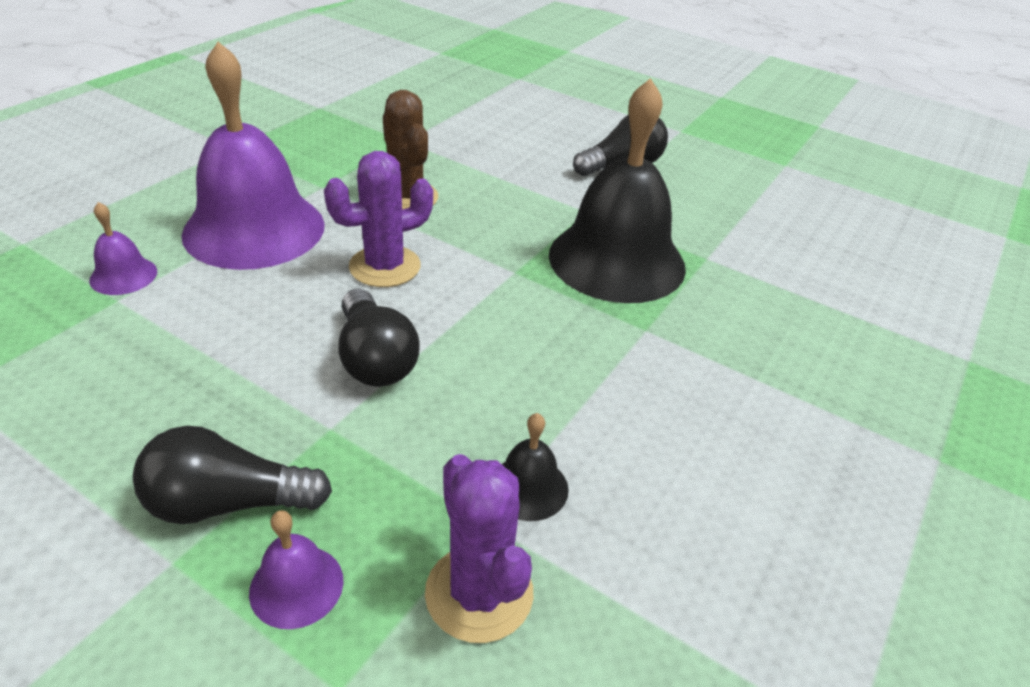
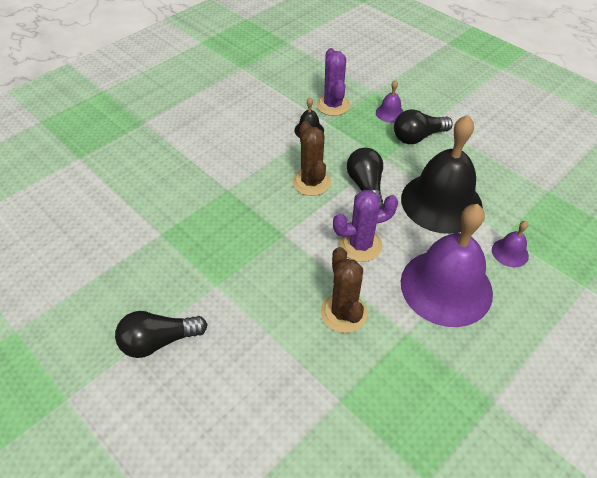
camera: 165 degrees left, 10 degrees up
(228, 503) = (417, 137): black light bulb -> black light bulb turned 150 degrees clockwise
(490, 357) = (311, 182): none -> brown cactus
(616, 260) = (218, 237): black bell -> black bell (441, 202)

